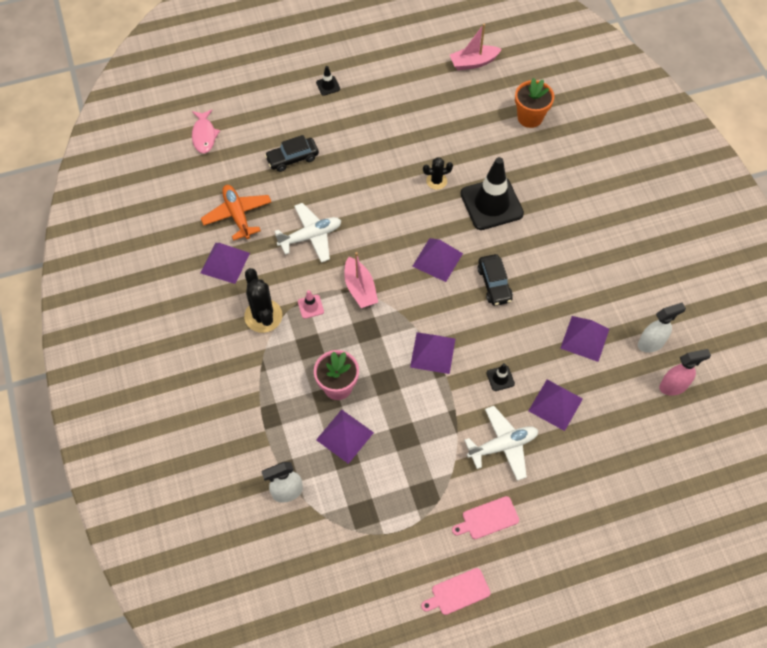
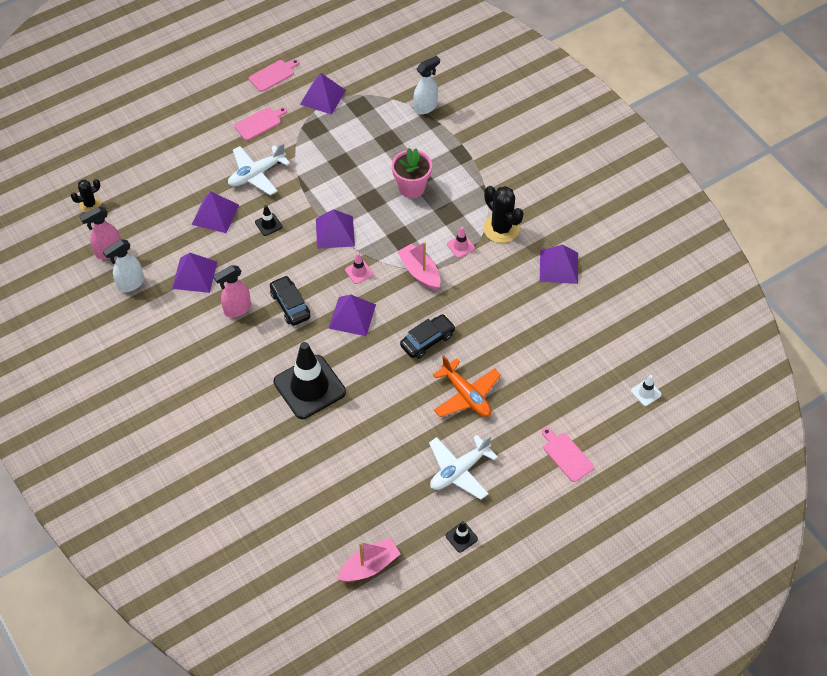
camera: 165 degrees right, 5 degrees down
(204, 135) = (646, 392): pink fish -> white traffic cone
(237, 215) = (568, 314): orange plane -> orange plane (466, 395)
(292, 103) = (566, 455): none -> pink cutting board
(292, 158) = (538, 388): black car -> black car (427, 340)
(310, 236) = (486, 310): white plane -> white plane (459, 471)
(328, 86) = (535, 489): black traffic cone -> black traffic cone (461, 537)
(345, 436) = (392, 153): purple pyramid -> purple pyramid (322, 97)
(419, 303) = (359, 272): none -> pink traffic cone
(436, 181) = (374, 399): black cactus -> black cactus (90, 204)
(530, 117) = (285, 503): orange flower pot -> none
(546, 292) = (237, 309): none -> pink spray bottle

